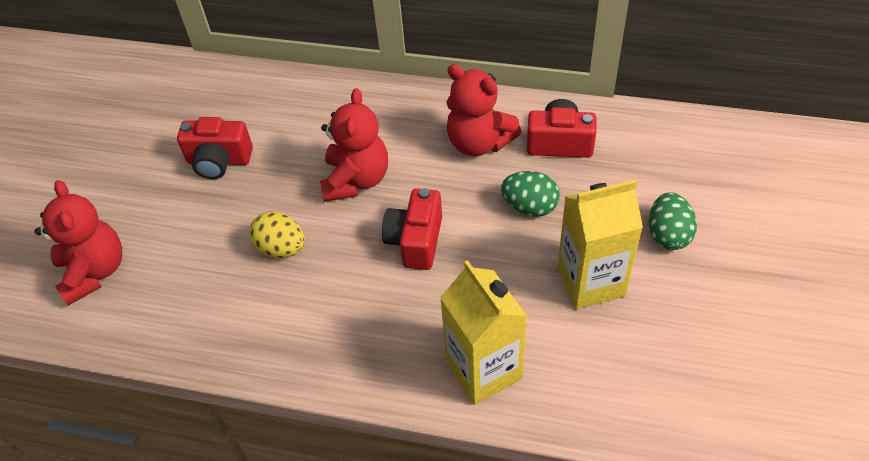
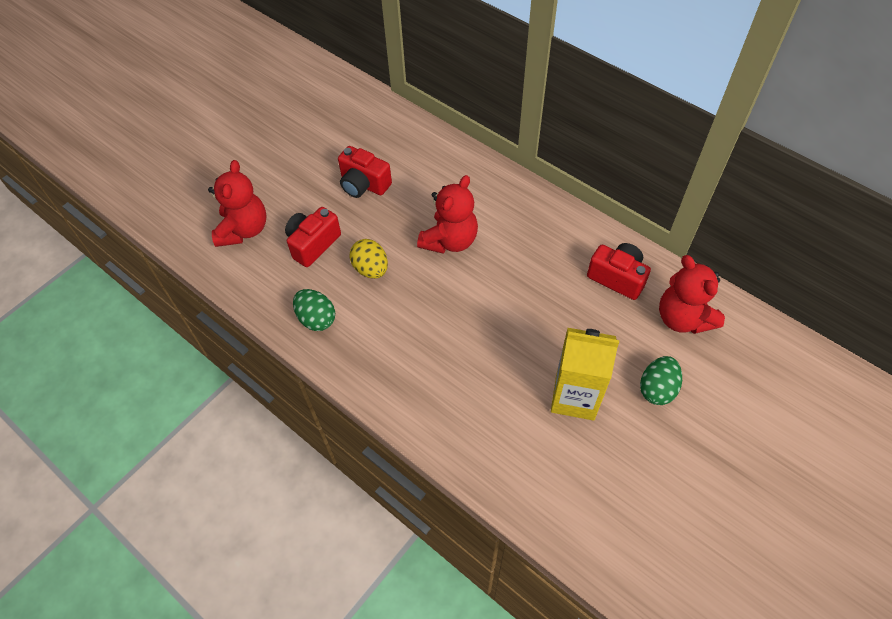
camera: 25 degrees right, 5 degrees up
(415, 241) = (465, 306): red camera -> red camera (313, 244)
(479, 142) = (555, 250): red teddy bear -> red teddy bear (683, 318)
(484, 370) = (458, 424): yellow carton -> none
(530, 207) = (564, 318): green egg -> green egg (316, 319)

